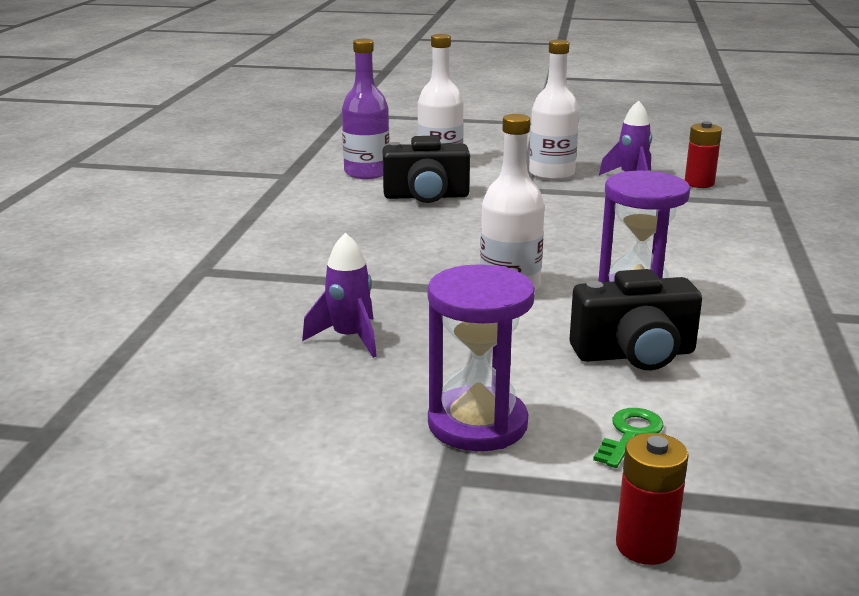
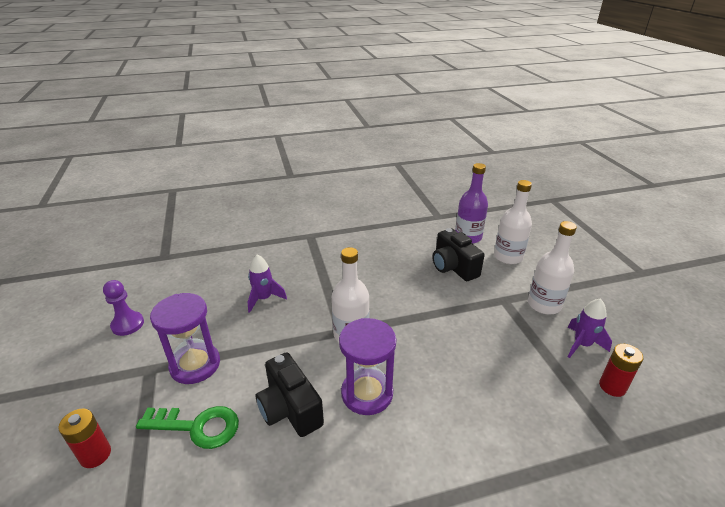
camera: 65 degrees right, 10 degrees up
(275, 497) = (128, 324): none -> purple pawn
(630, 435) = (197, 427): green key -> green key, size x1.69

